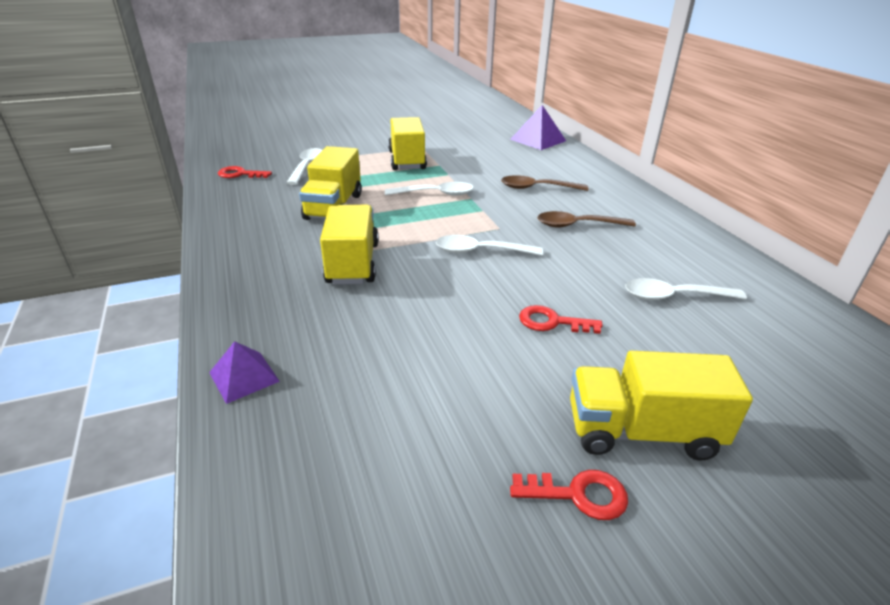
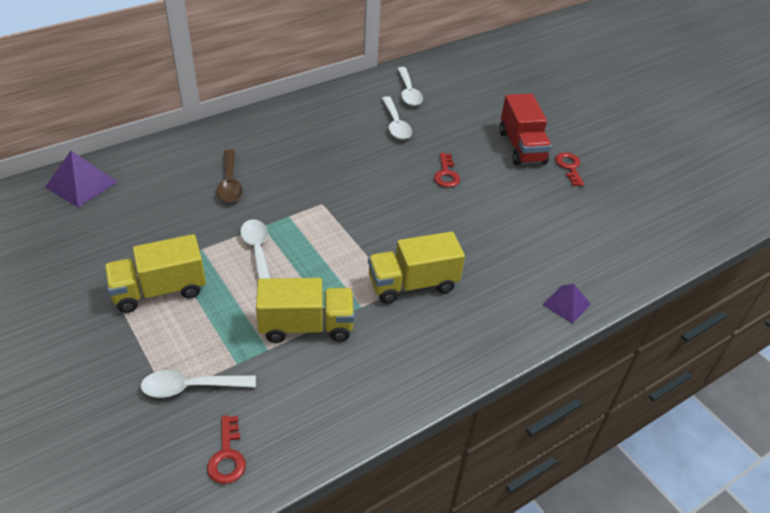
camera: 105 degrees left, 10 degrees up
(480, 251) = (366, 211): white spoon -> white spoon (408, 92)
(577, 225) = (305, 160): brown spoon -> none
(641, 432) = (521, 147): yellow truck -> red truck

